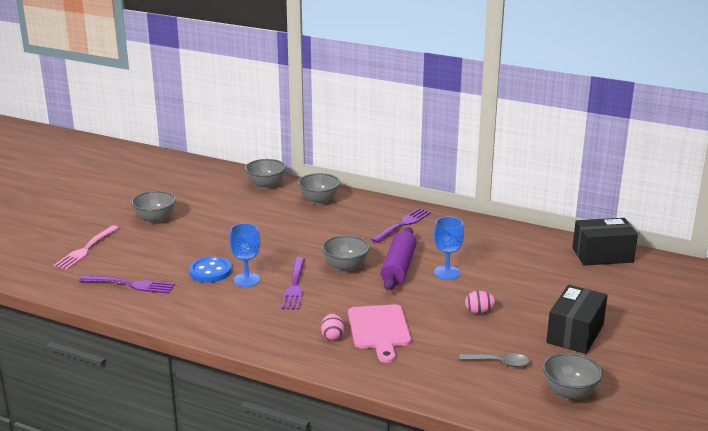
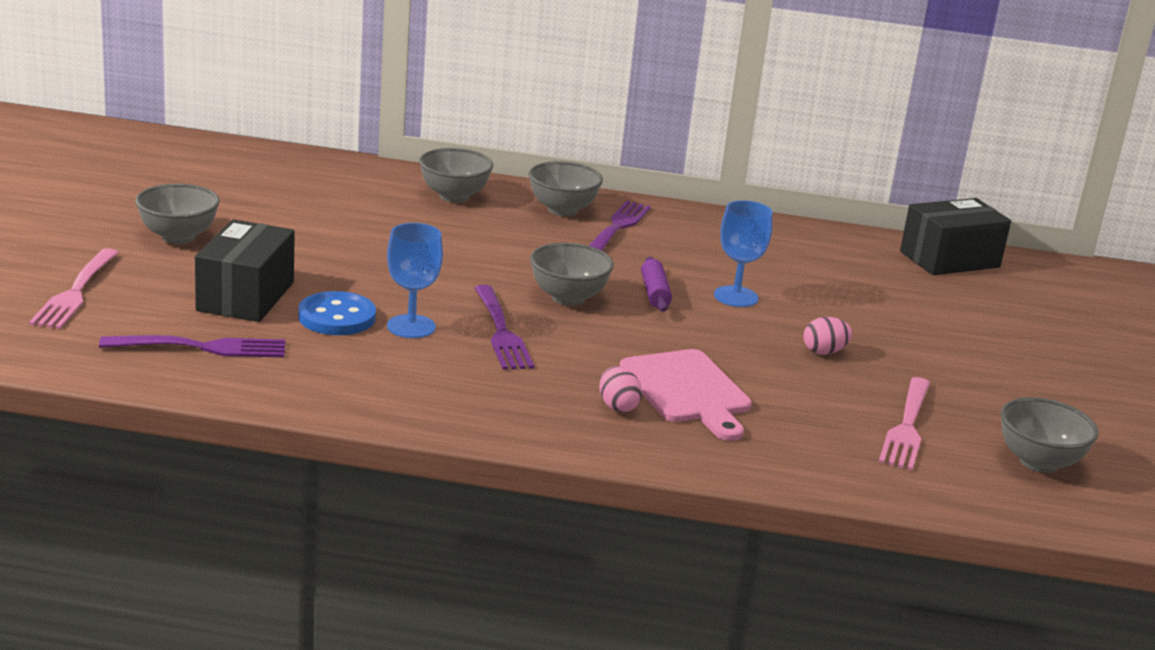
camera: 20 degrees left, 0 degrees up
(266, 185) = (345, 175): grey bowl -> grey bowl (562, 210)
(398, 267) = (655, 293): purple rolling pin -> purple rolling pin, size x0.55
(499, 362) = (906, 426): grey spoon -> pink fork
(575, 334) = (987, 375): black box -> black box (245, 296)

